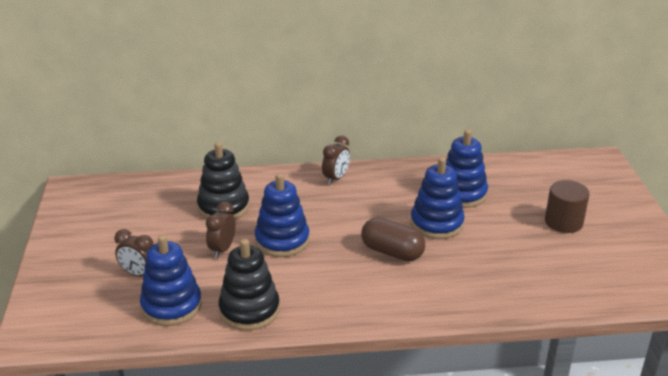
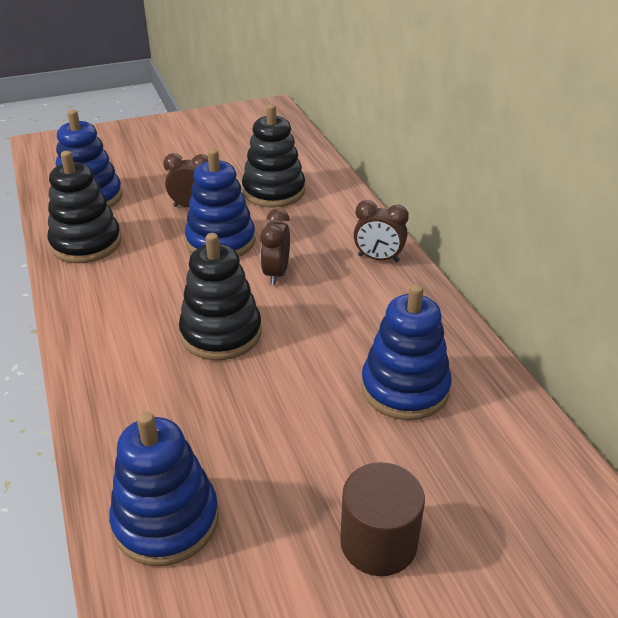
camera: 75 degrees right, 5 degrees up
(139, 274) = (139, 170): brown clock -> brown clock (276, 274)
(392, 252) = (221, 333): brown capsule -> black stacking toy
(436, 223) = (307, 369): blue stacking toy -> blue stacking toy (166, 520)

